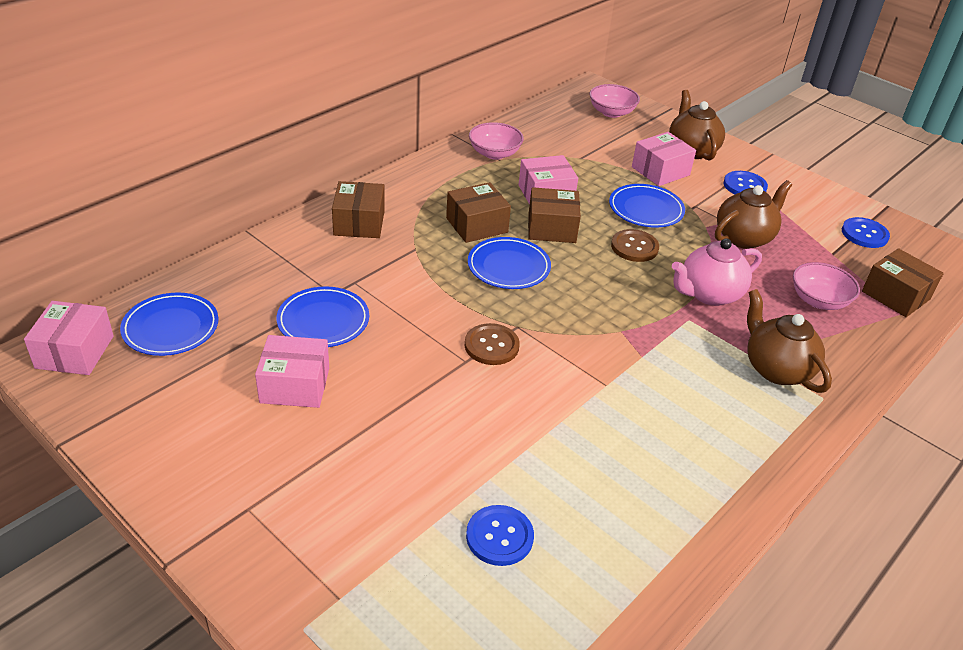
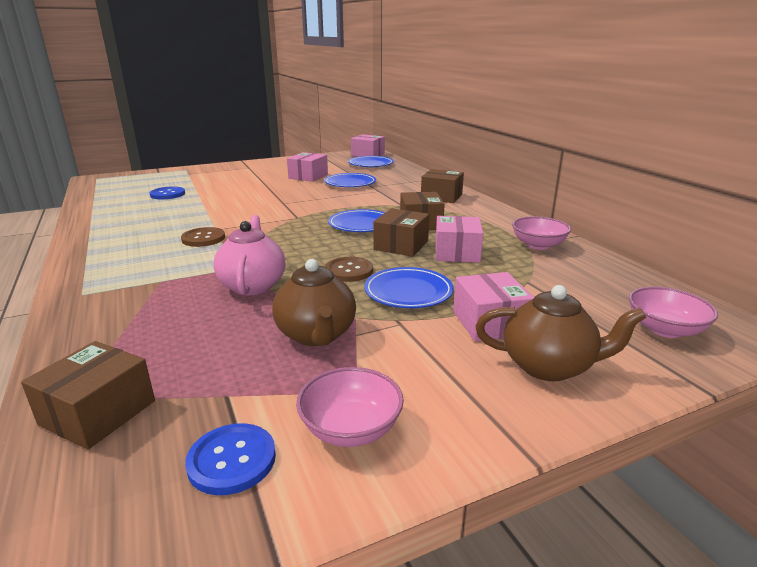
camera: 115 degrees right, 15 degrees down
(491, 346) = (288, 209): brown button -> brown button (203, 238)
(744, 186) = (431, 381): blue button -> none
(776, 369) = (137, 286): brown teapot -> none
(818, 300) = (171, 343): pink bowl -> pink bowl (351, 428)
(895, 295) = (98, 413): brown box -> brown box turned 45 degrees counterclockwise

